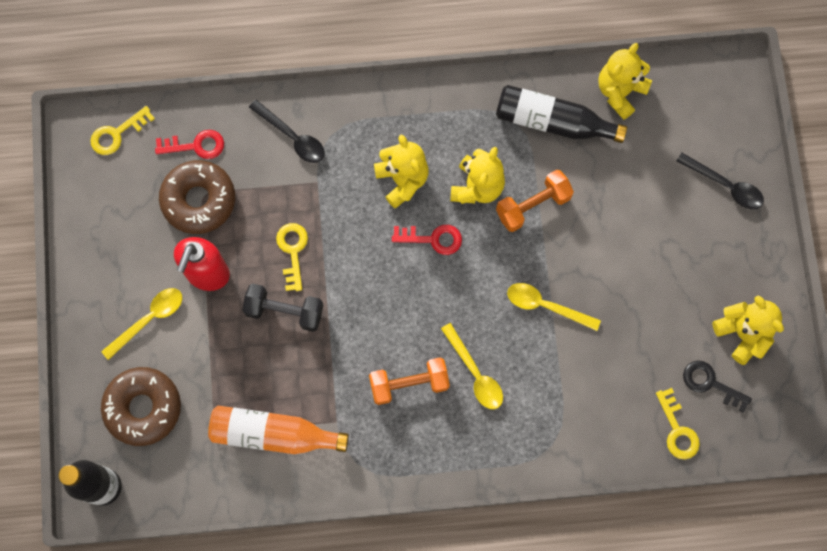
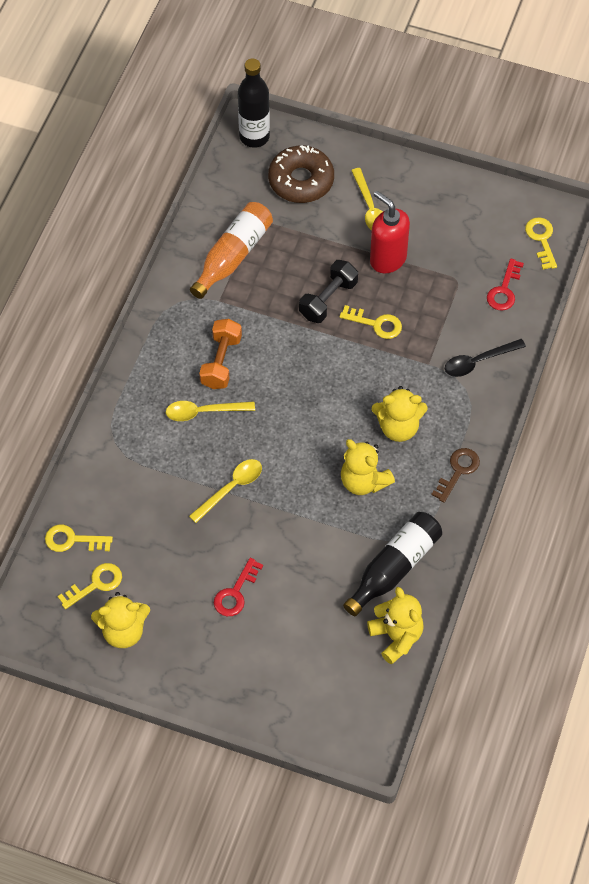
camera: 115 degrees right, 15 degrees down
(199, 200) = (454, 275): brown donut -> none
(424, 107) = (458, 471): none -> brown key
(432, 239) = (334, 428): red key -> red key (235, 592)
(533, 205) = (324, 517): orange dumbbell -> none
(710, 383) = (95, 584): black key -> yellow key
(725, 185) = (262, 683): black spoon -> none

